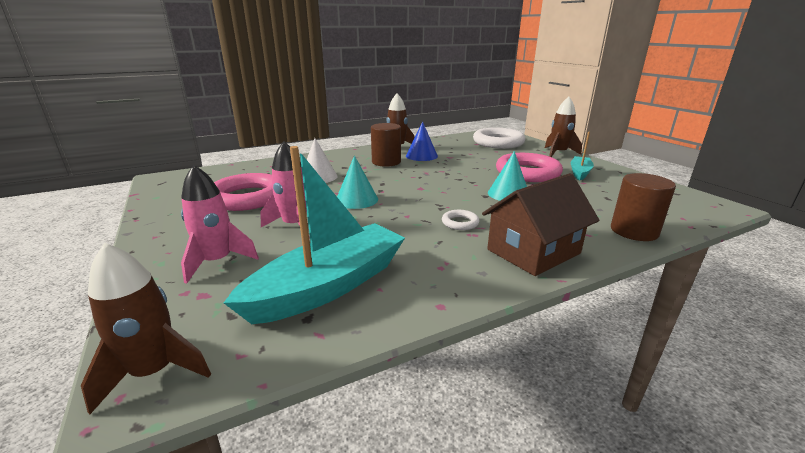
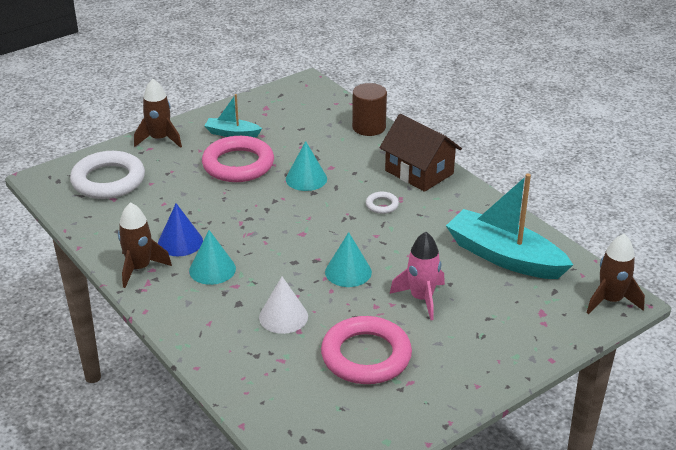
camera: 100 degrees left, 10 degrees up
(217, 262) = (500, 323): pink rocket -> none
(386, 162) = (212, 269): brown cylinder -> turquoise cone

